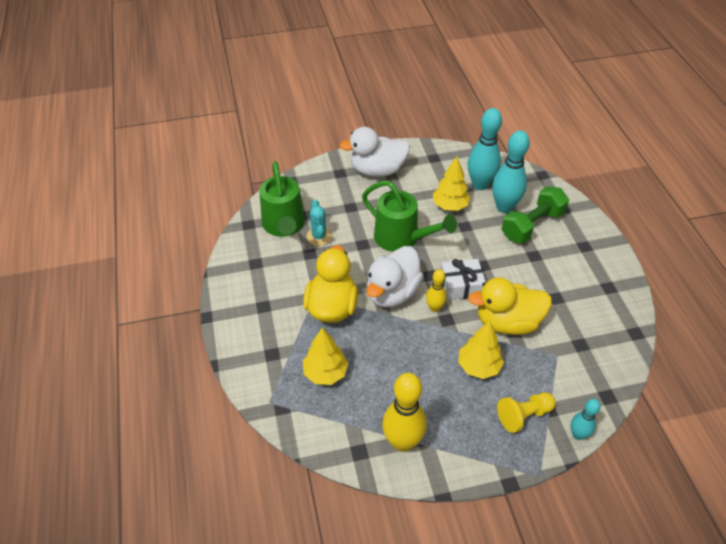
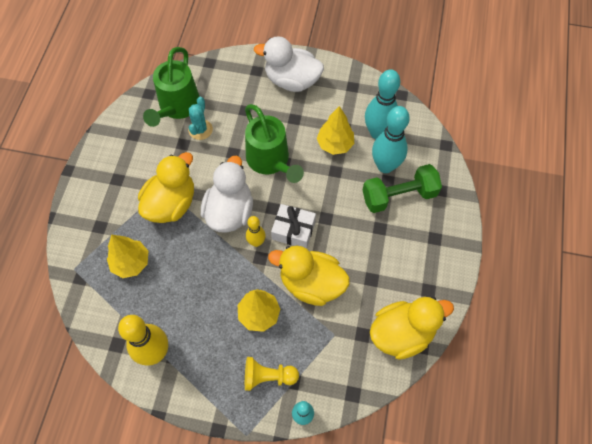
camera: 25 degrees right, 15 degrees up
(392, 292) = (229, 211): white duck -> white duck turned 135 degrees clockwise
(612, 330) = (402, 333): none -> yellow duck

